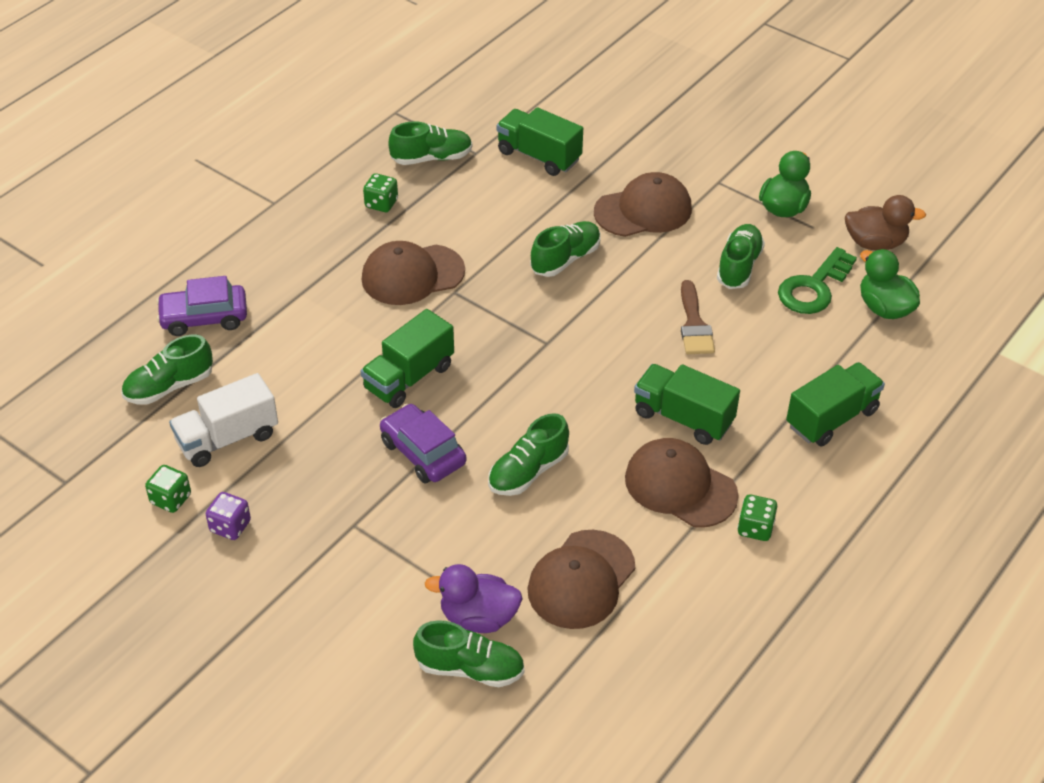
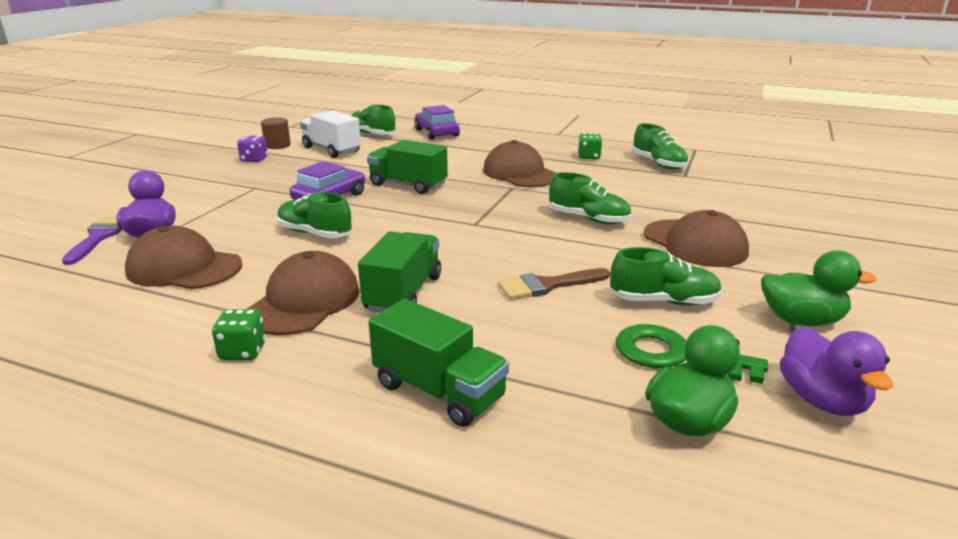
camera: 75 degrees right, 20 degrees down
(171, 499) = (277, 145): green dice -> brown cylinder
(470, 668) = (99, 237): green shoe -> purple brush
(539, 156) = (712, 195): green truck -> none
(875, 243) = (822, 400): brown duck -> purple duck

